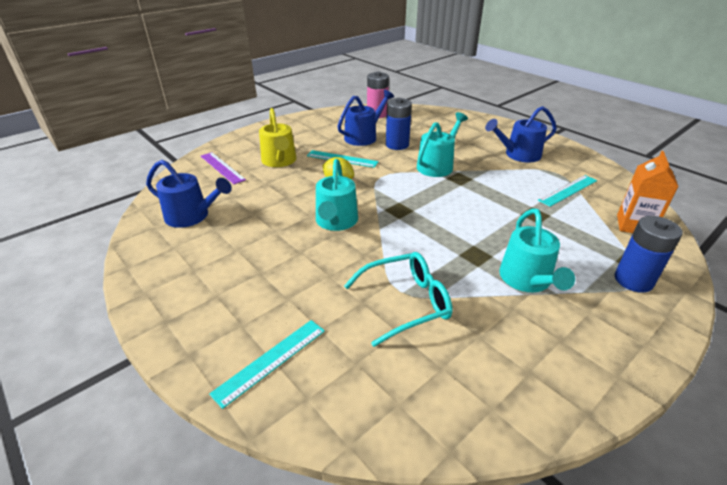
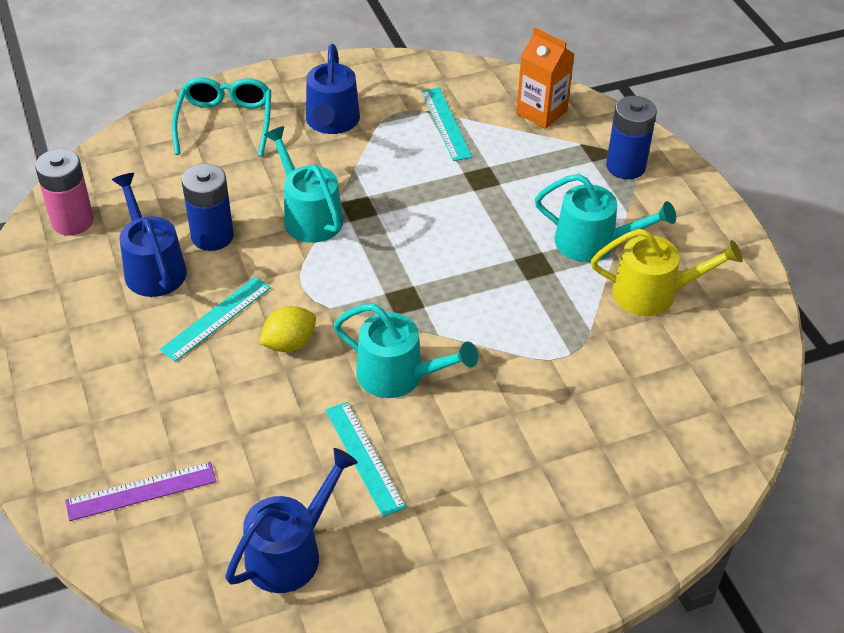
camera: 70 degrees left, 10 degrees up
(271, 361) = (634, 500): turquoise ruler -> turquoise ruler (364, 457)
(279, 161) = (169, 403): yellow watering can -> yellow watering can (653, 293)
(406, 302) = (589, 356): turquoise glasses -> turquoise glasses (225, 122)

